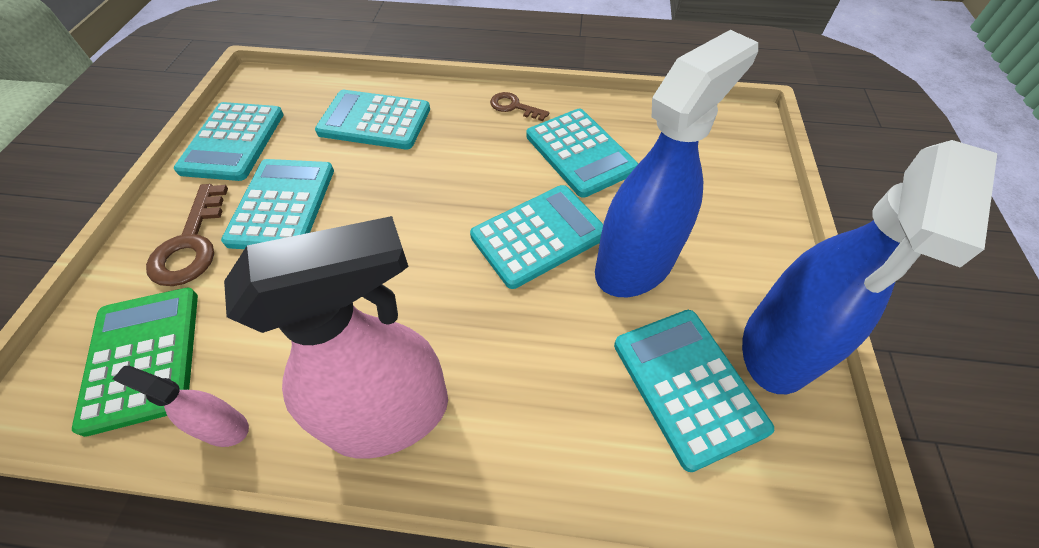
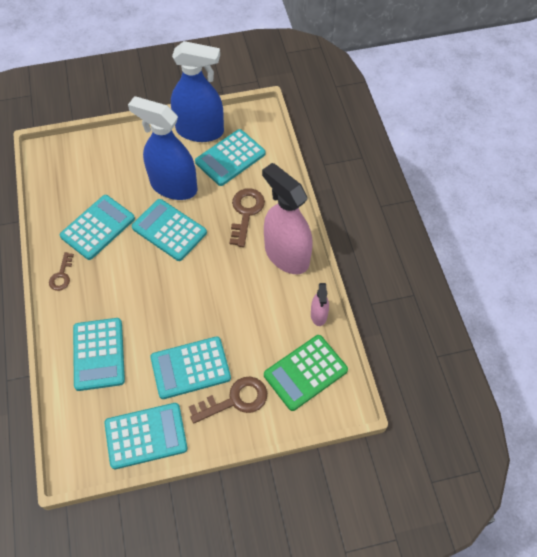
camera: 110 degrees left, 5 degrees up
(529, 370) = (246, 213): none -> brown key

